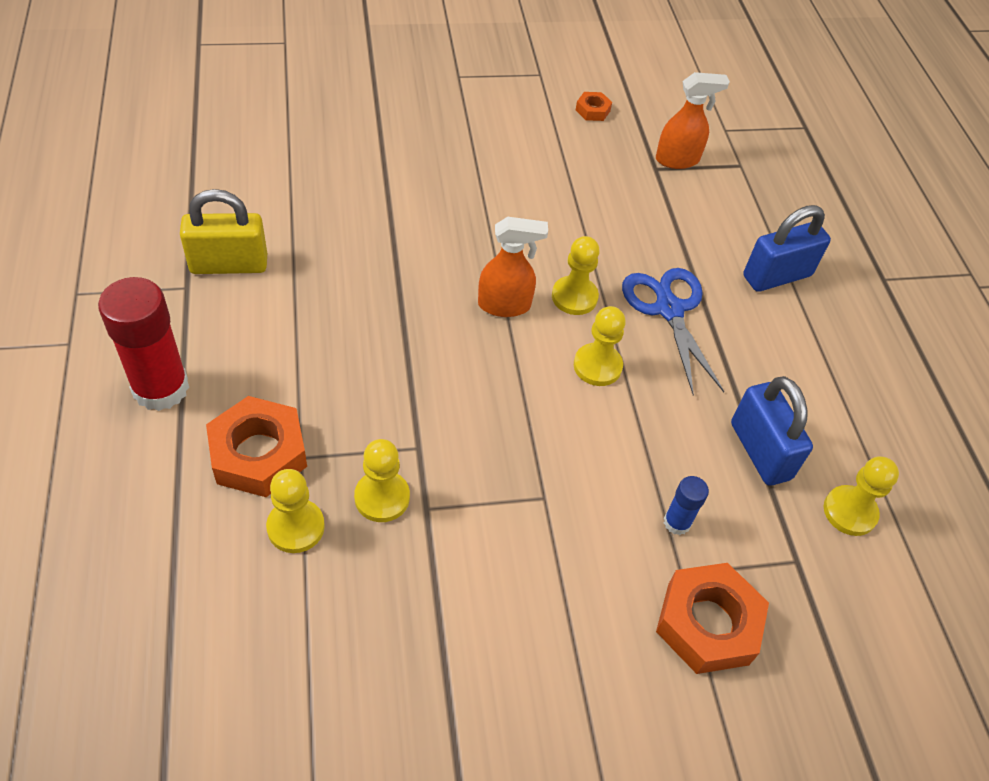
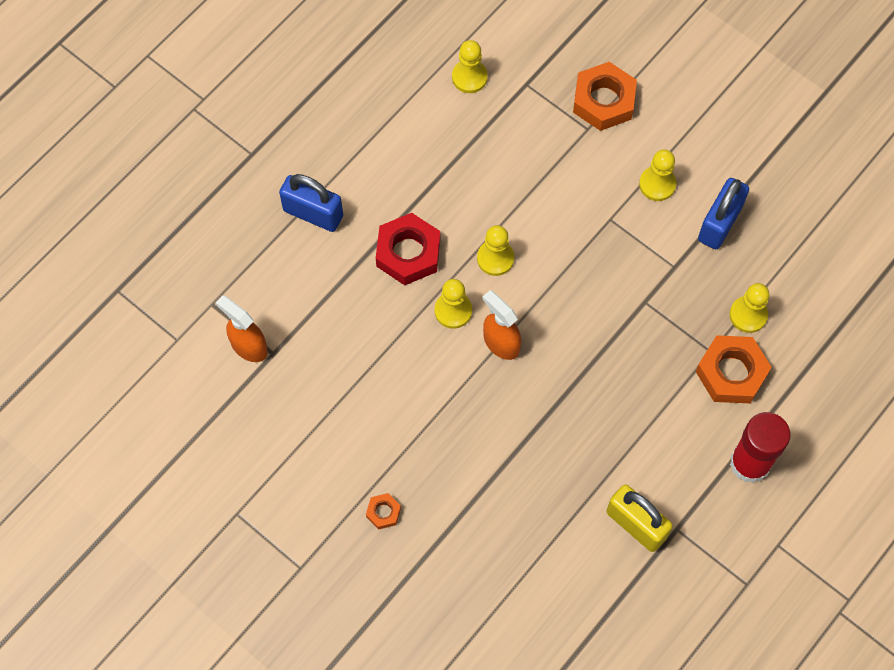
camera: 125 degrees left, 15 degrees up
(382, 497) = (691, 292): yellow pawn -> yellow pawn (657, 184)
(592, 110) = (246, 442): orange nut -> orange nut (383, 512)
(669, 309) = (408, 253): blue scissors -> red nut
(677, 522) = (560, 149): blue glue stick -> none
(760, 451) = (471, 140): blue padlock -> blue padlock (719, 223)

